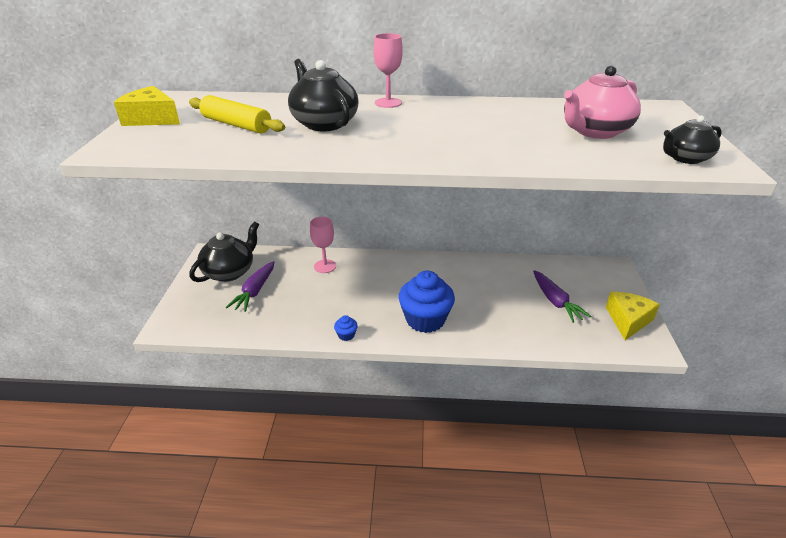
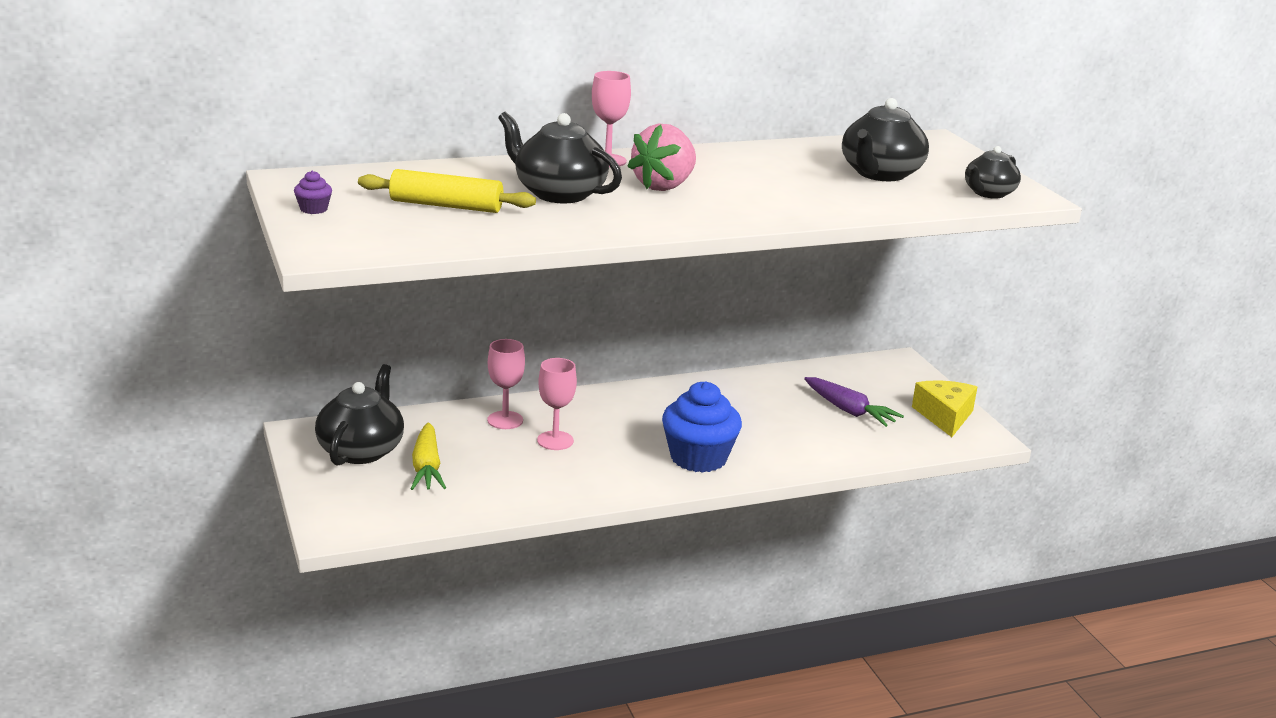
camera: 25 degrees left, 10 degrees down
(152, 119) = (313, 209): yellow cheese -> purple cupcake
(255, 291) = (427, 467): purple carrot -> yellow carrot
(343, 287) = (555, 440): none -> pink goblet
(346, 335) = (607, 493): blue cupcake -> none
(407, 125) = (664, 186): none -> pink strawberry
(594, 131) = (880, 174): pink teapot -> black teapot

